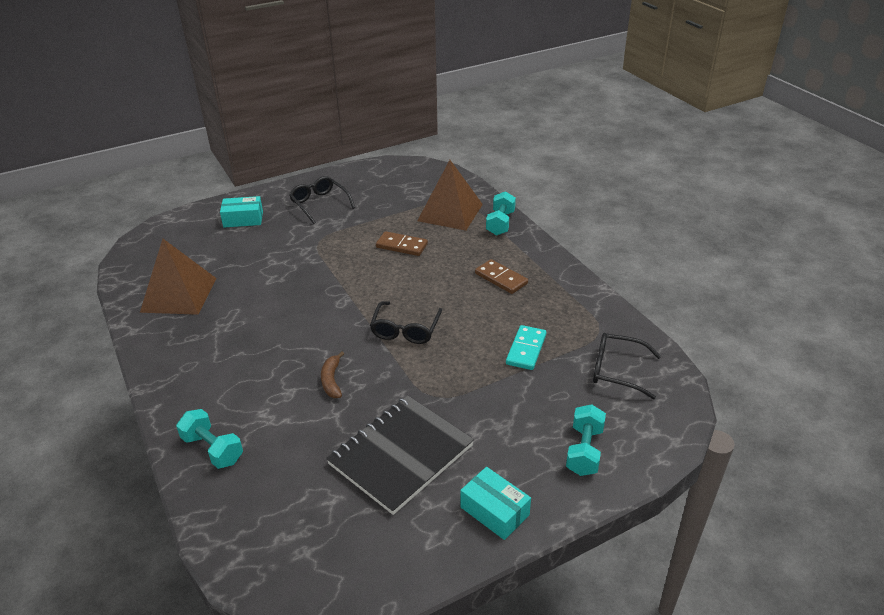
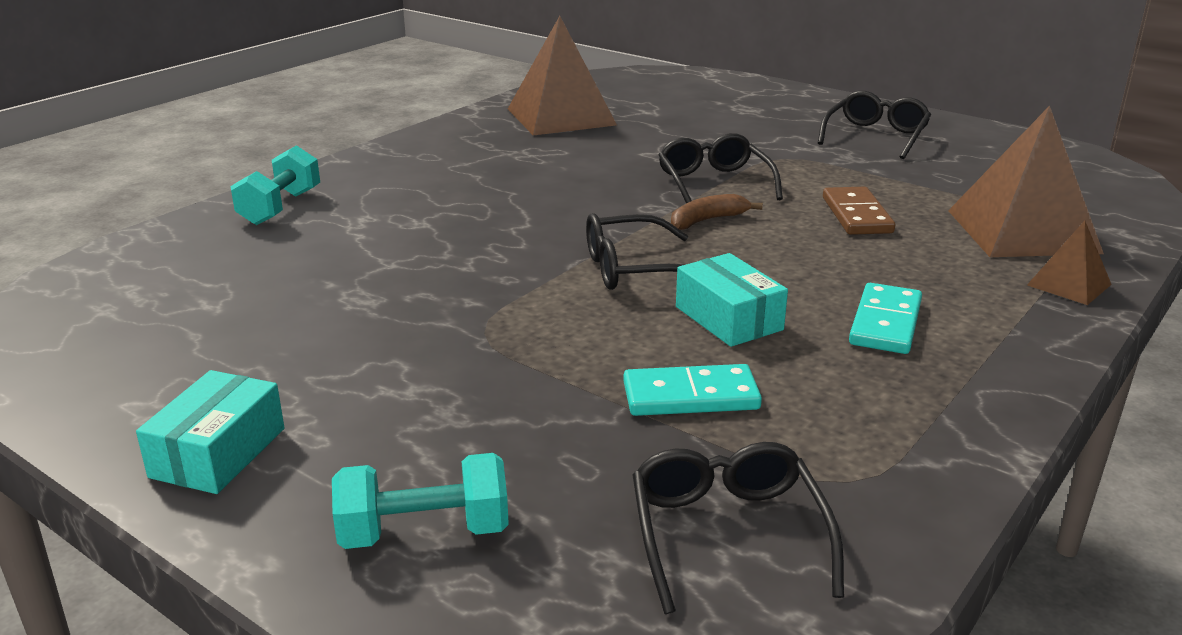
camera: 65 degrees right, 10 degrees down
(243, 219) = (765, 106): turquoise box -> turquoise box (728, 318)
(330, 273) = (714, 184): none -> black glasses
(332, 380) = (463, 244): brown banana -> brown banana (707, 220)
(401, 455) = (324, 334): black notebook -> none
(500, 223) = (1069, 284): turquoise dumbbell -> brown pyramid
(501, 278) = (886, 323): brown domino -> turquoise domino

